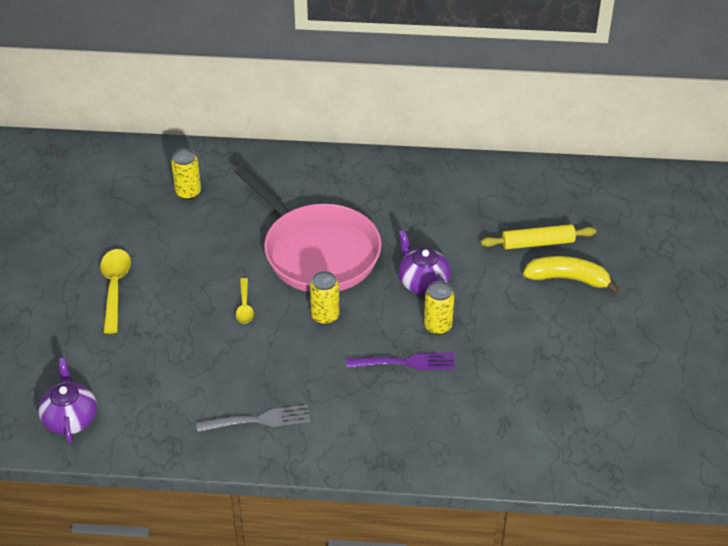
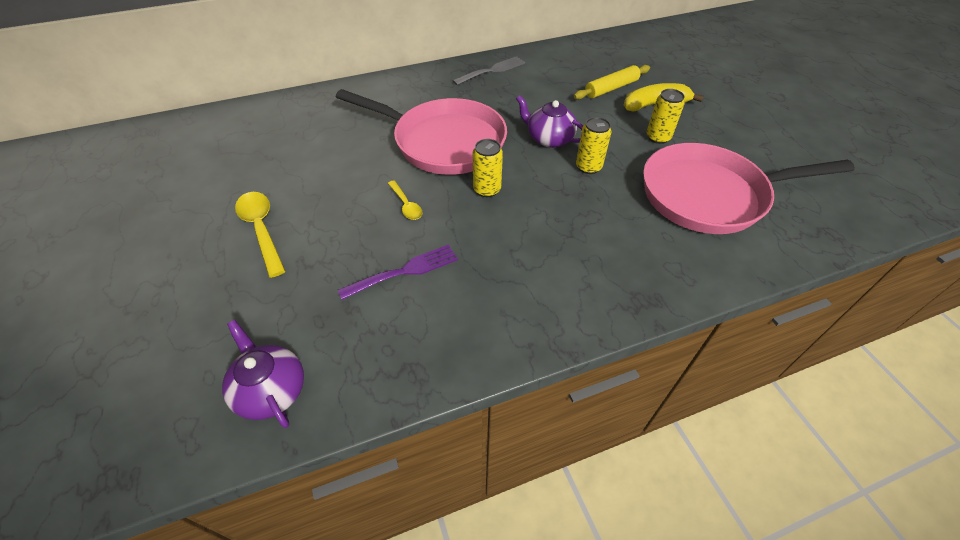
camera: 25 degrees left, 5 degrees up
(188, 192) = (296, 130): yellow can -> yellow can (658, 137)
(259, 420) = (490, 307): grey fork -> grey fork (492, 70)
(406, 362) = (587, 204): purple fork -> purple fork (404, 271)
(532, 396) = (710, 195): none -> pink pan

